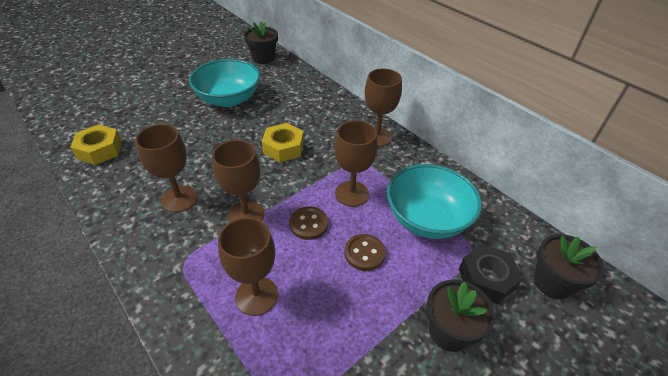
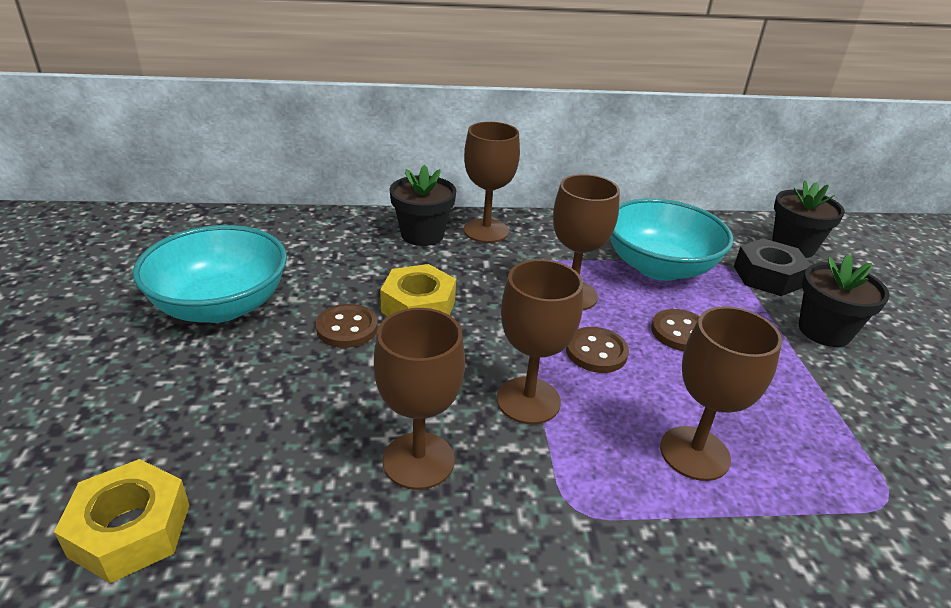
camera: 55 degrees left, 10 degrees down
(246, 136) = (347, 328): none -> brown button
(263, 58) = (164, 230): black flower pot -> black flower pot (422, 235)

